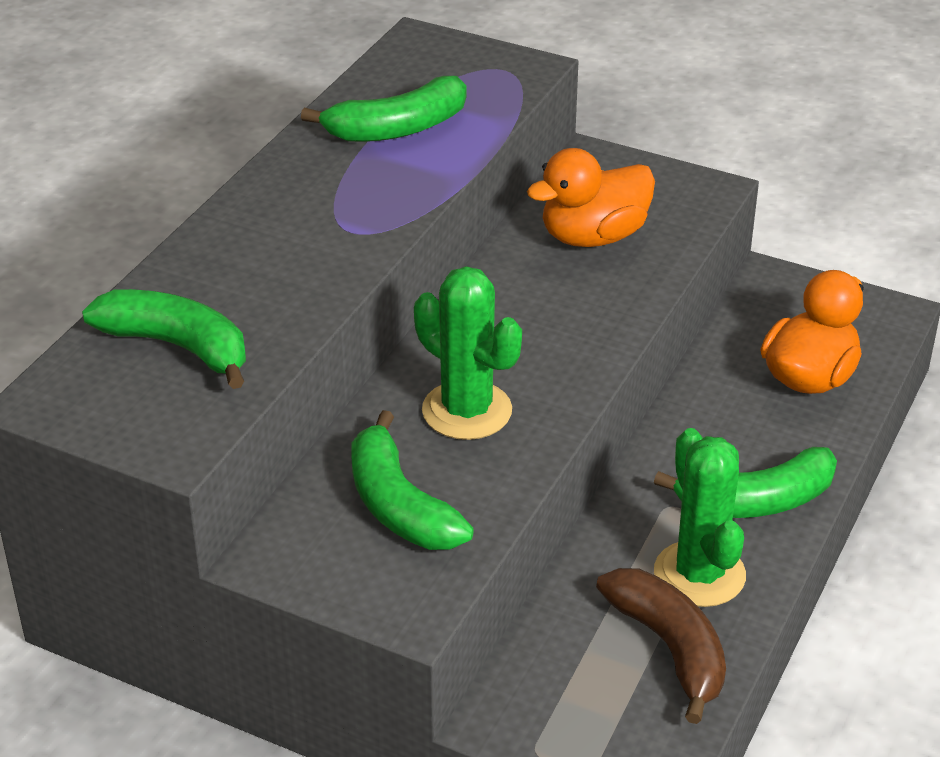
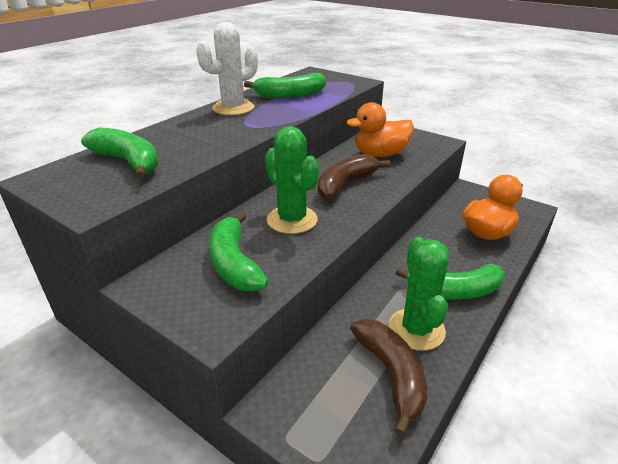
camera: 10 degrees right, 5 degrees down
(298, 182) = (233, 108): none -> white cactus
(542, 320) = (345, 184): none -> brown banana

